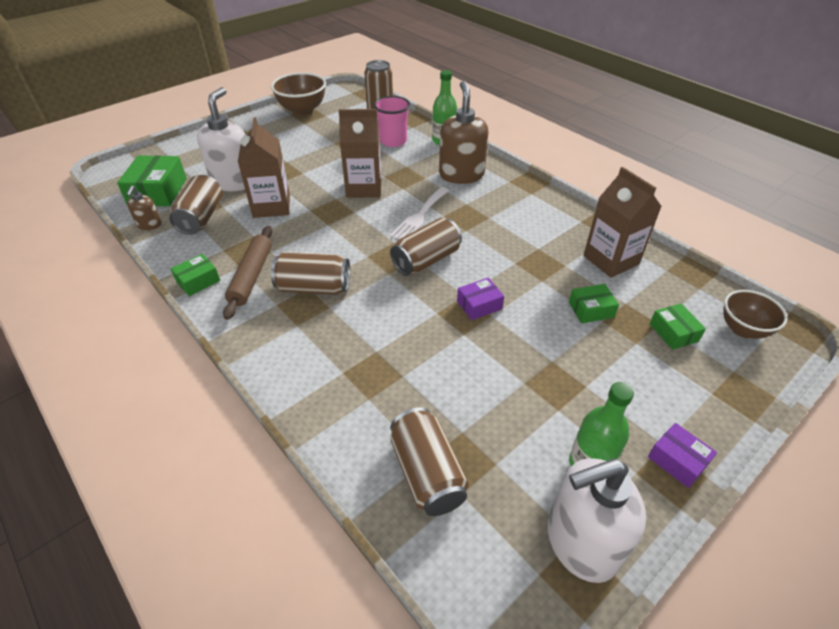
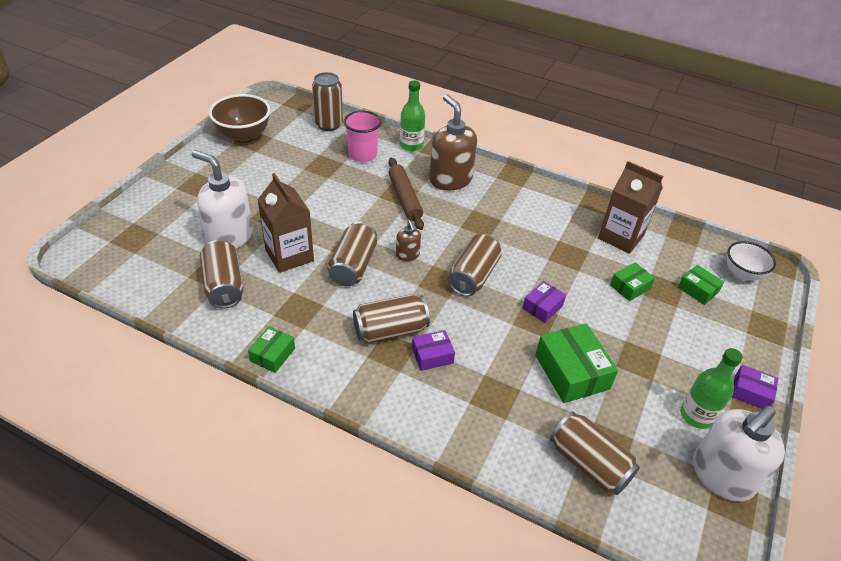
camera: 25 degrees left, 0 degrees up
(149, 225) = (173, 308): brown soap dispenser -> brown soap dispenser (407, 255)
(157, 191) = (151, 267): green box -> green box (571, 372)
(234, 182) = (229, 237): white soap dispenser -> white soap dispenser turned 45 degrees counterclockwise
(251, 276) = (323, 335): brown rolling pin -> brown rolling pin (404, 198)
(320, 226) = (353, 266): none -> brown can
(337, 320) = (432, 356): none -> purple box
(364, 188) = (368, 214): brown carton -> none
(419, 216) = (439, 233): white fork -> none
(743, 329) = (742, 274): brown bowl -> white bowl

